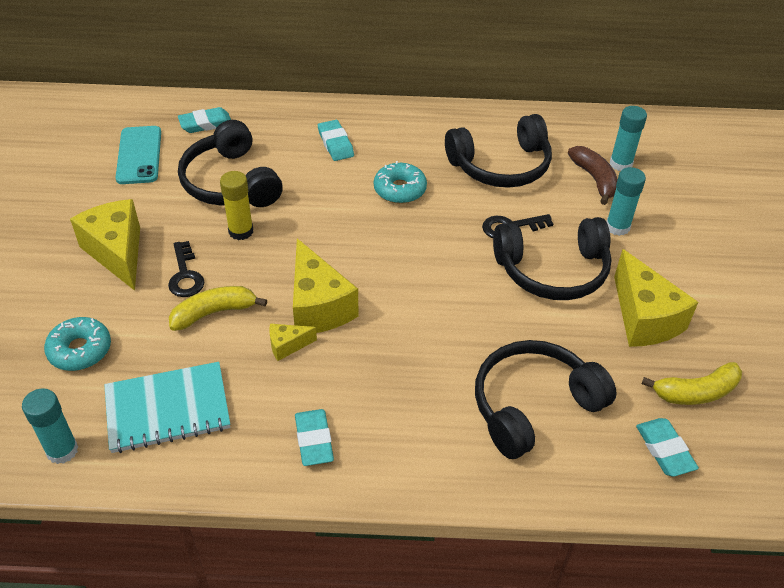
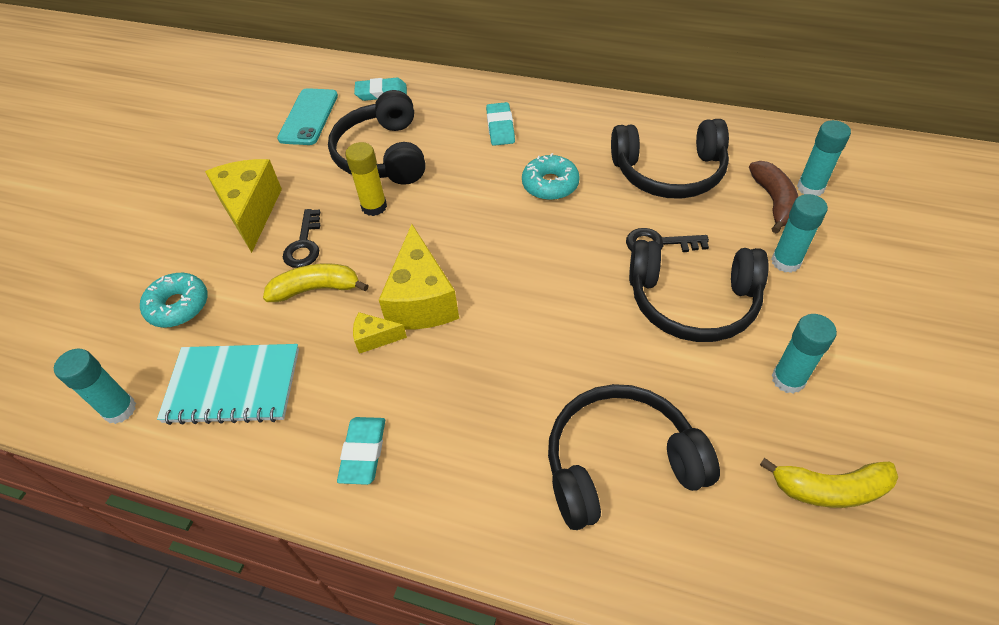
camera: 20 degrees right, 5 degrees up
(644, 318) = (788, 379): yellow cheese -> turquoise glue stick
(664, 450) = (768, 558): turquoise eraser -> none

